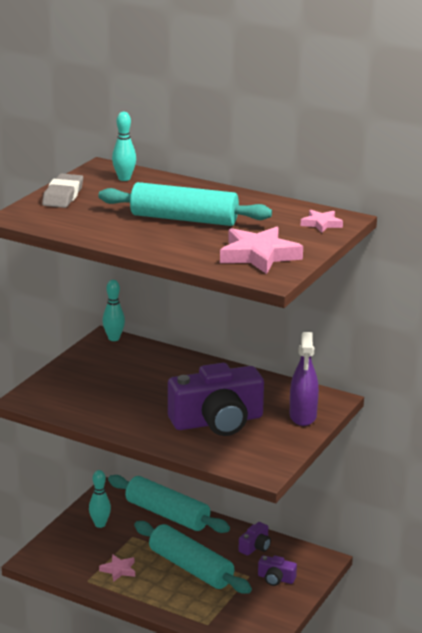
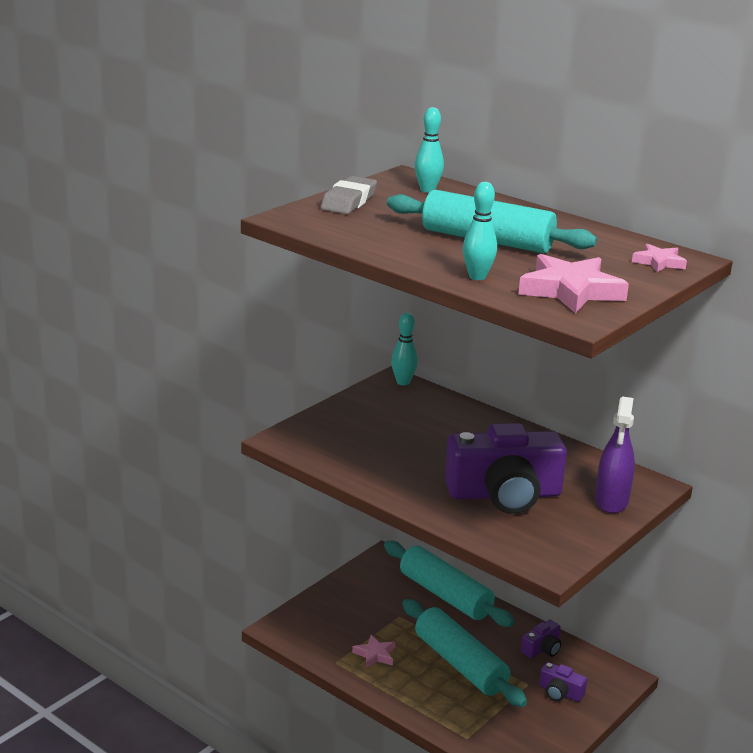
camera: 10 degrees right, 0 degrees up
(100, 524) = (365, 596): turquoise bowling pin -> turquoise bowling pin (477, 277)

